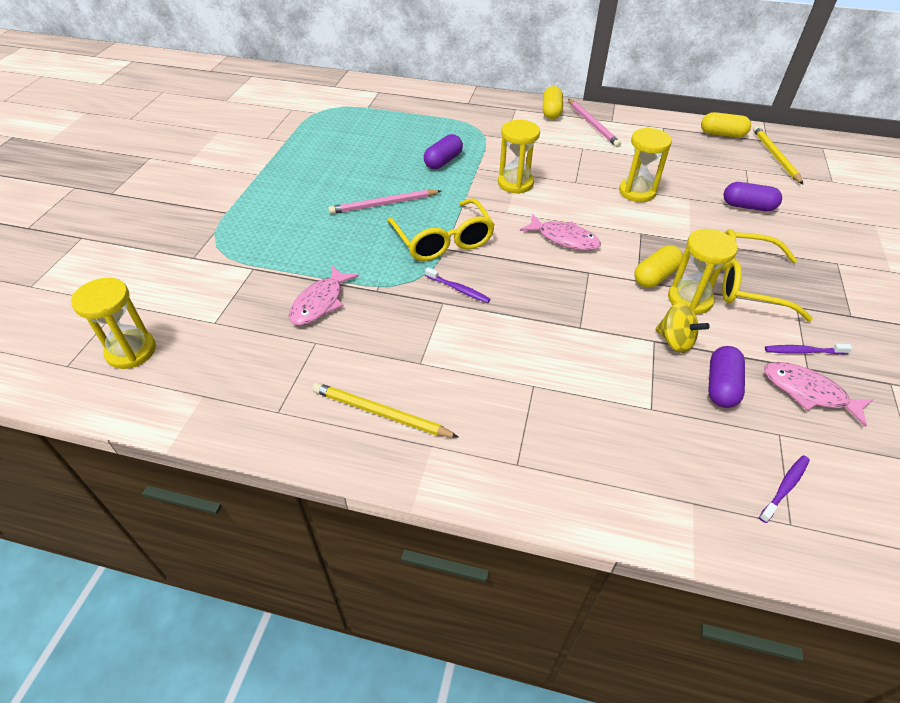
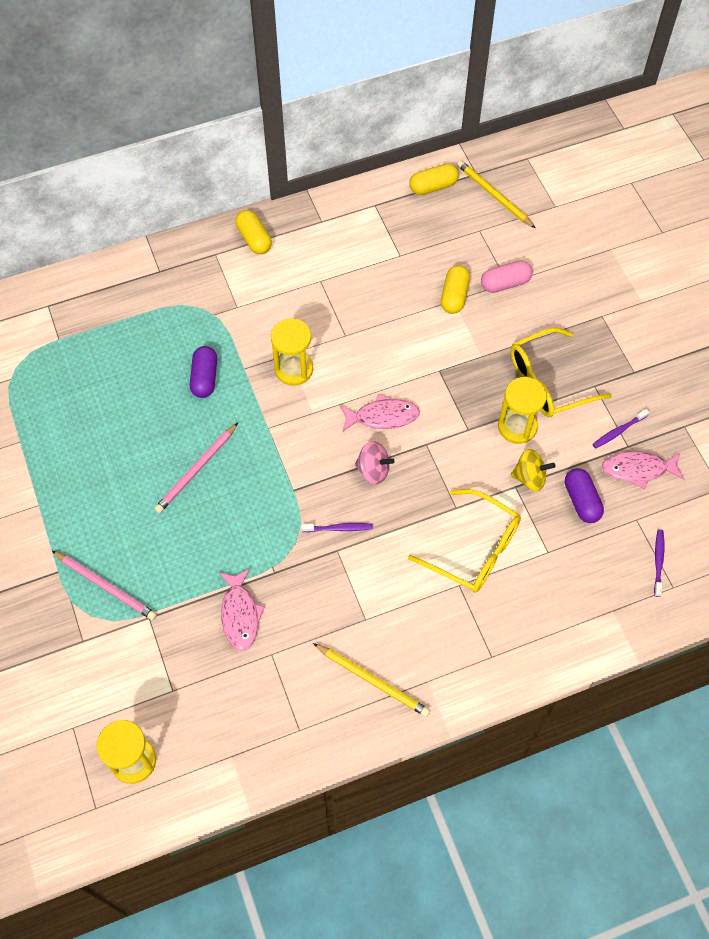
camera: 35 degrees left, 15 degrees up
(381, 413) = (373, 680): yellow pencil -> yellow pencil turned 135 degrees counterclockwise
(443, 241) = (285, 482): yellow glasses -> yellow glasses (474, 549)
(524, 267) = (373, 470): none -> pink spinning top
(593, 125) = (307, 238): pink pencil -> pink pencil (106, 586)
(637, 192) = (406, 317): yellow hourglass -> none
(655, 276) = (479, 417): yellow capsule -> yellow capsule (454, 296)
(748, 206) = (505, 283): purple capsule -> pink capsule

